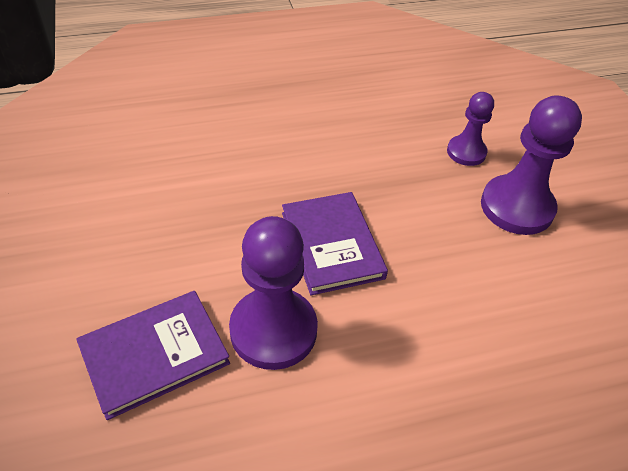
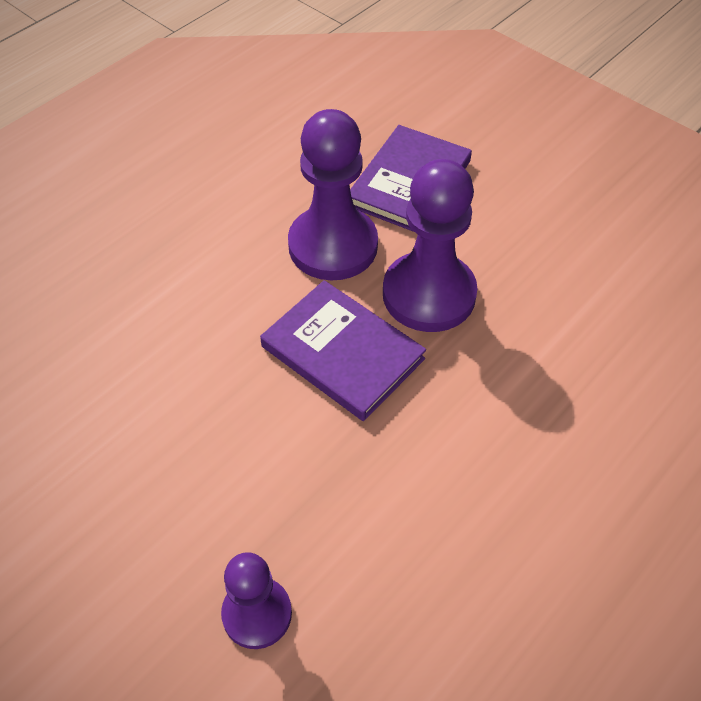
camera: 150 degrees right, 5 degrees up
(517, 207) = (143, 542): purple pawn -> purple pawn (429, 294)

